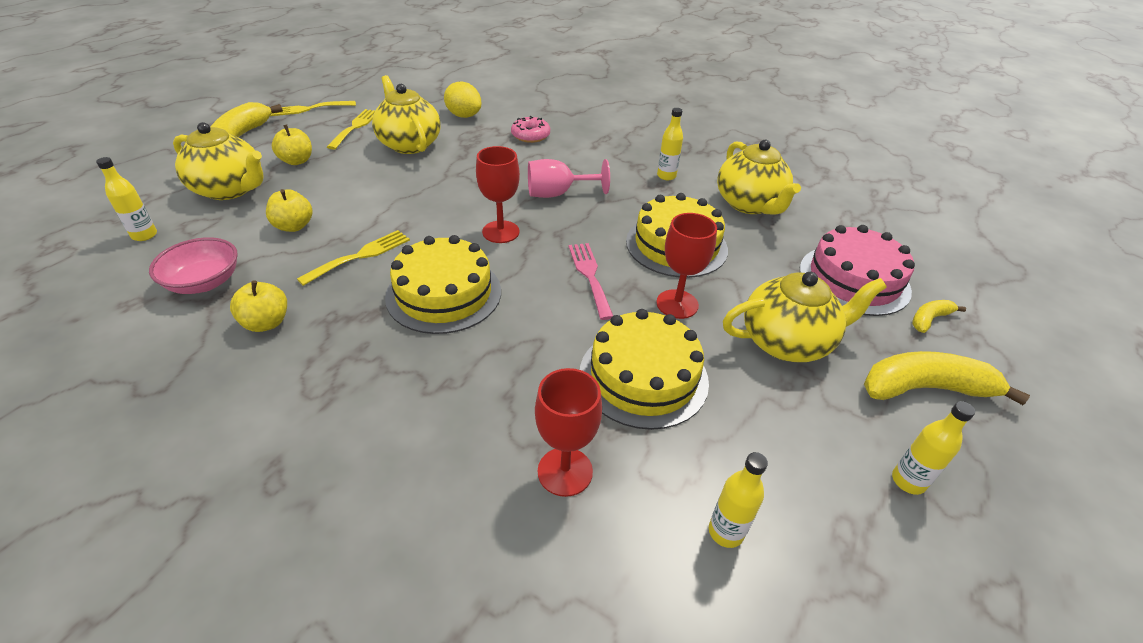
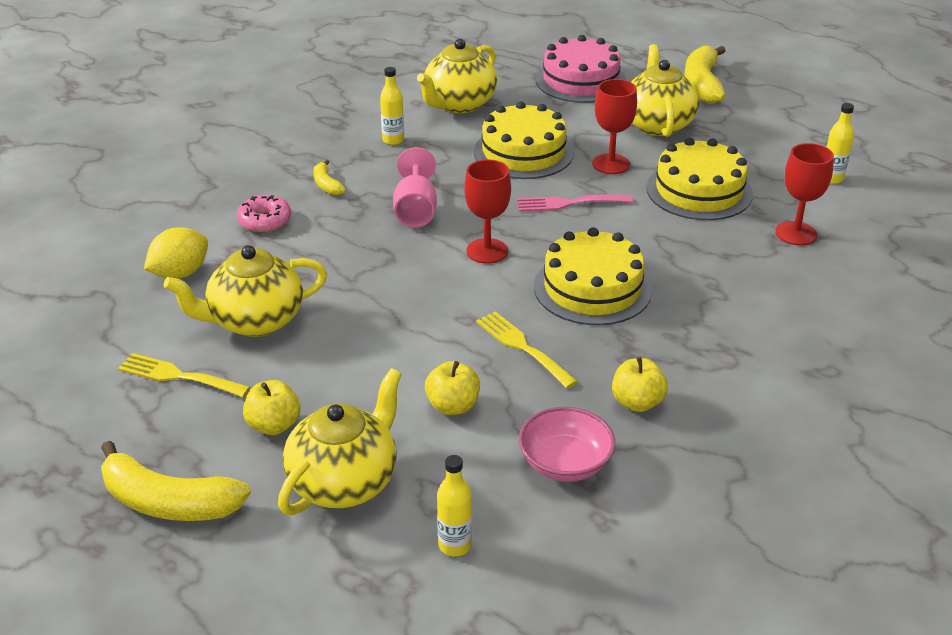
camera: 80 degrees left, 5 degrees down
(308, 109) = (84, 435): yellow fork -> none
(749, 204) = (459, 104): yellow teapot -> yellow teapot turned 135 degrees clockwise
(908, 481) = (782, 110): yellow bottle -> none
(929, 319) = (630, 64): yellow banana -> yellow banana (327, 185)

